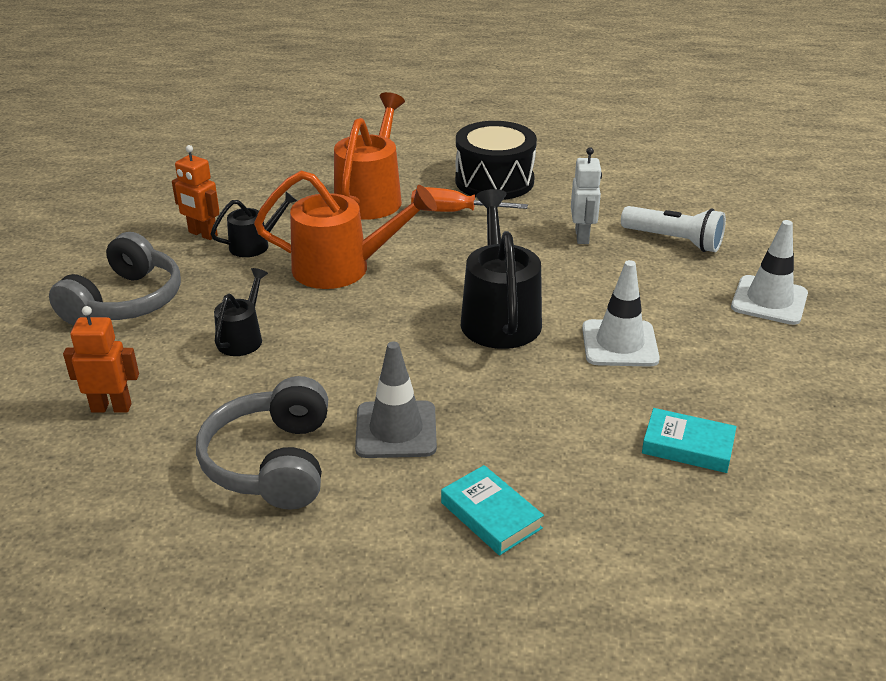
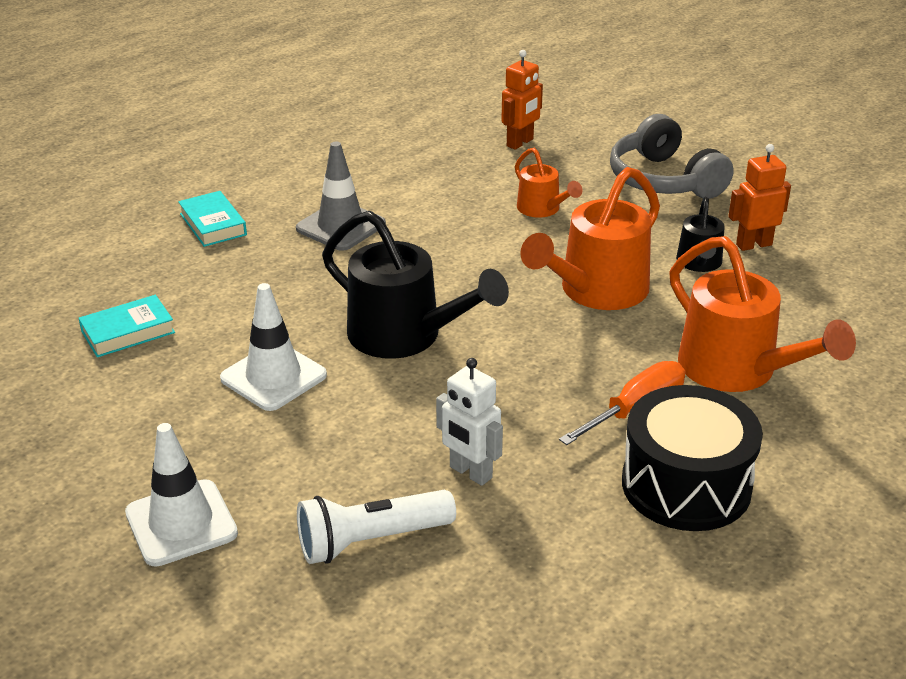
camera: 130 degrees right, 0 degrees up
(243, 337) = (542, 209): black watering can -> orange watering can
(273, 462) = (379, 175): grey headphones -> none
(490, 515) = (213, 224): turquoise book -> turquoise book turned 60 degrees clockwise

